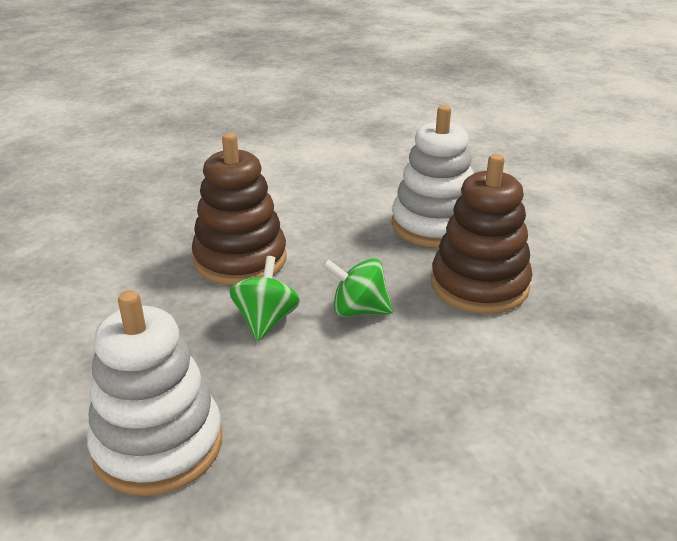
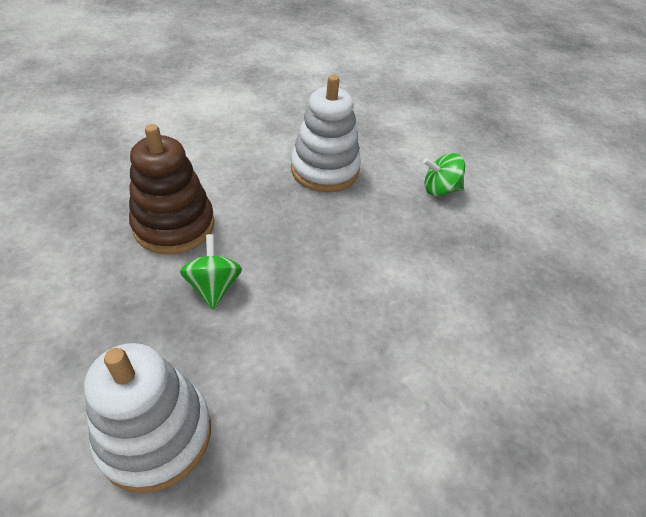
camera: 20 degrees left, 15 degrees up
(358, 310) = (287, 264): green spinning top -> green spinning top (439, 189)
(479, 285) = (373, 224): brown stacking toy -> none

